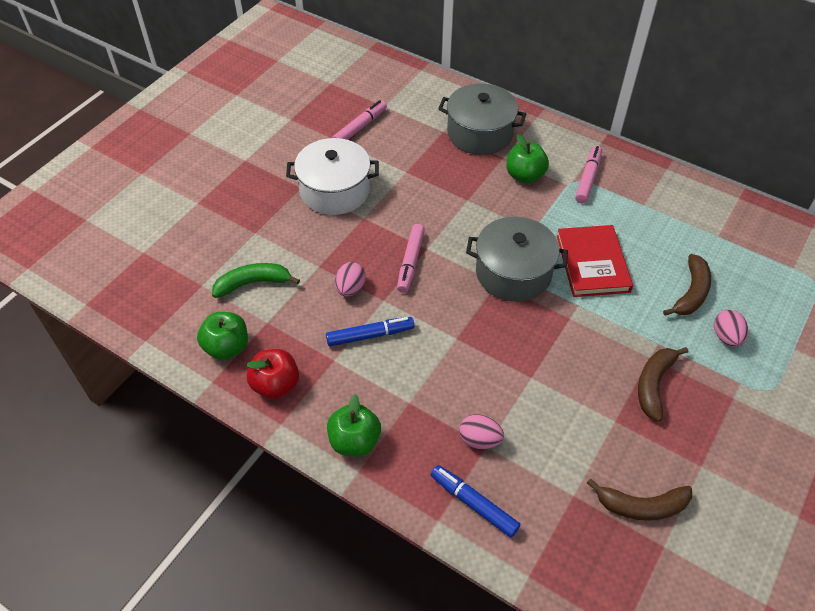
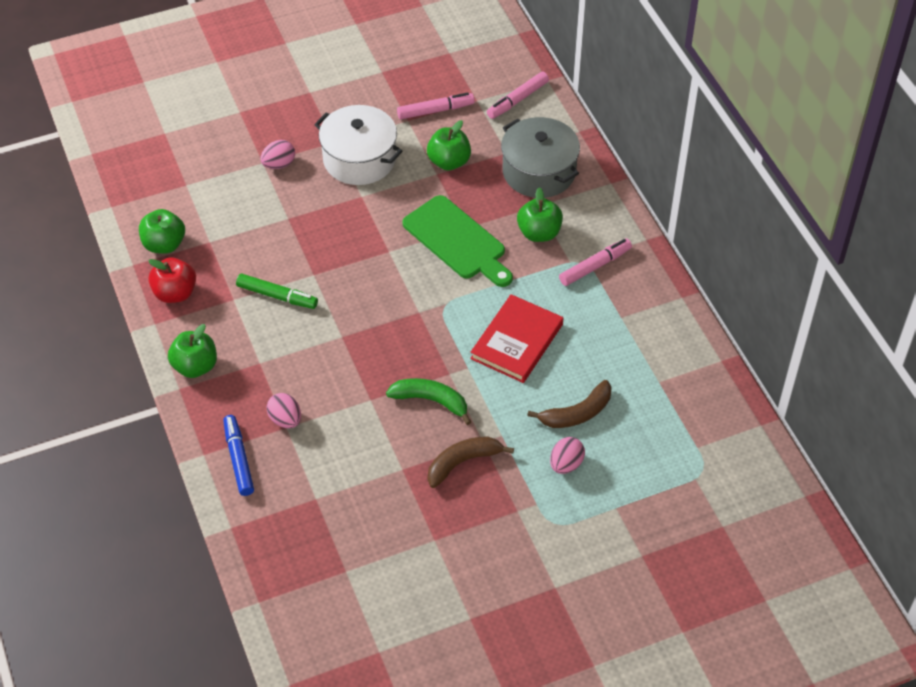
camera: 35 degrees right, 0 degrees up
(253, 283) = (225, 204): green banana -> green banana (431, 401)
(350, 288) = (296, 250): pink egg -> pink egg (279, 164)
(369, 335) = (277, 296): blue marker -> green marker
(407, 158) = (449, 162): none -> green apple
(411, 262) = (364, 255): pink marker -> pink marker (518, 100)
(471, 212) = (457, 240): none -> green cutting board
(513, 273) = (440, 311): grey pot -> none
(641, 506) = (358, 536): brown banana -> none

